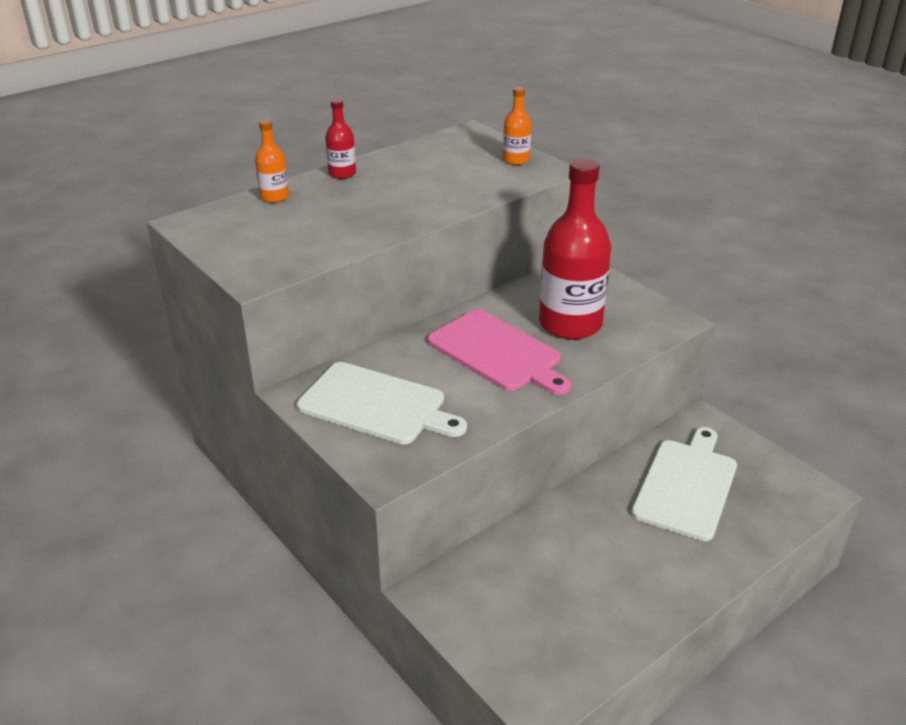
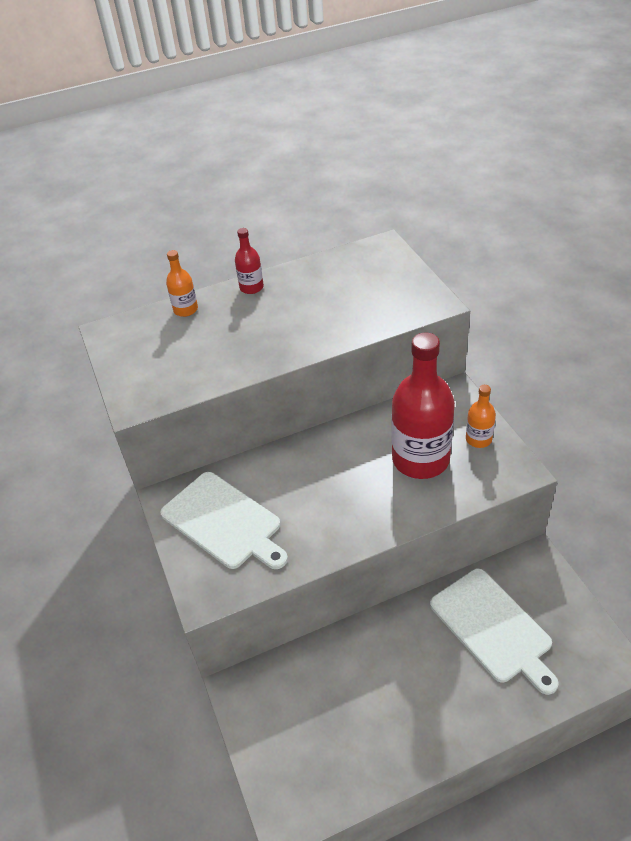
camera: 20 degrees right, 10 degrees up
(497, 352) = (344, 481): pink cutting board -> none
(516, 160) = (410, 287): orange bottle -> orange bottle (478, 439)
(686, 485) = (493, 627): white cutting board -> white cutting board turned 105 degrees clockwise

